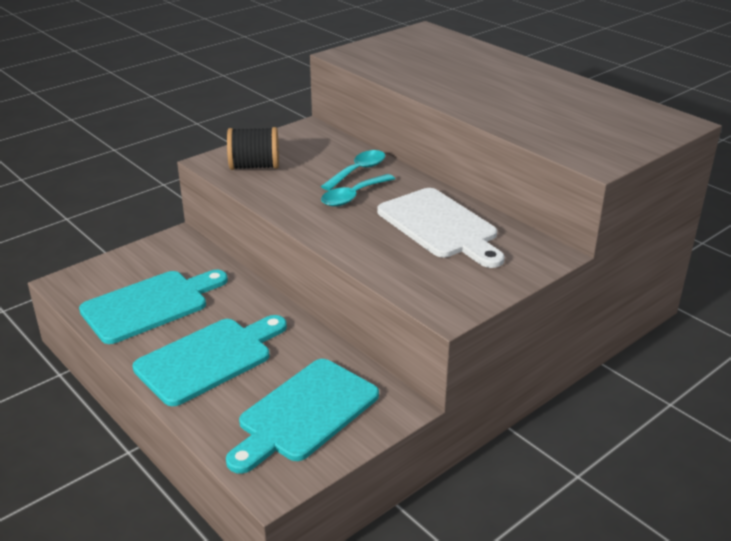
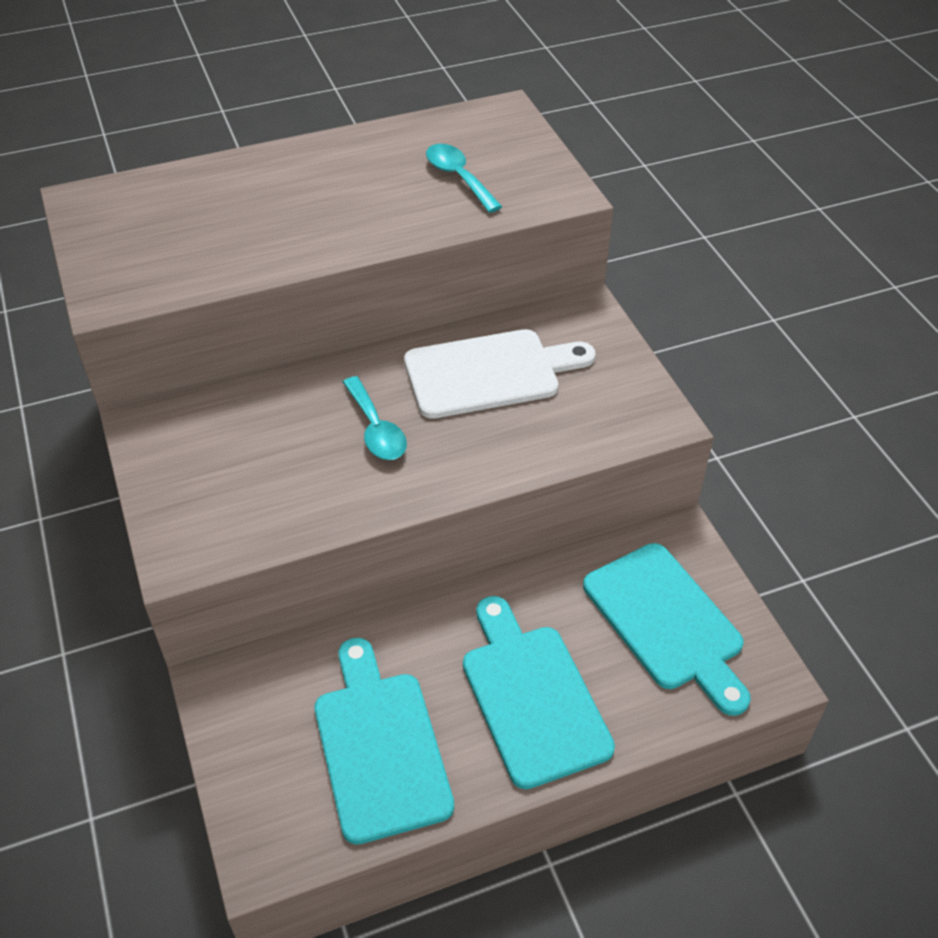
camera: 70 degrees left, 15 degrees up
(254, 166) = (227, 511): black spool -> none
(358, 171) = (310, 406): turquoise spoon -> turquoise spoon (458, 177)

